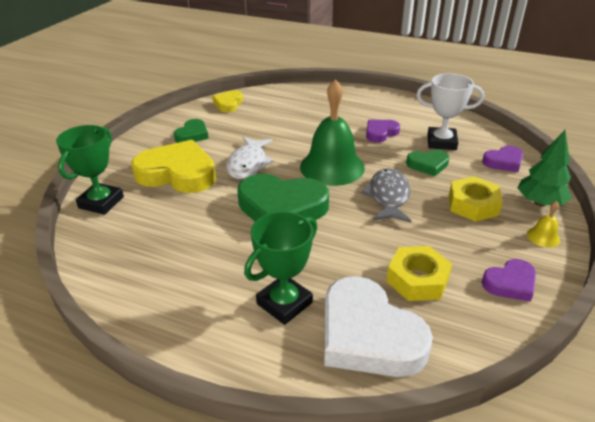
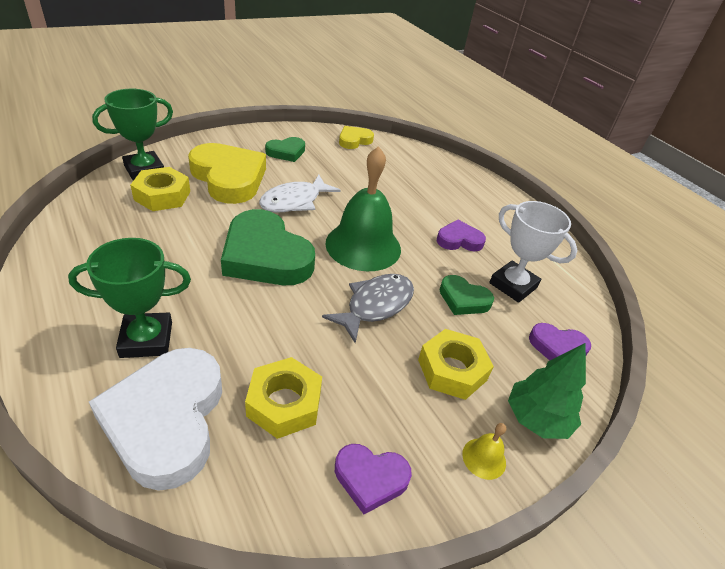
camera: 30 degrees right, 5 degrees up
(146, 212) = (162, 195): none -> yellow nut

